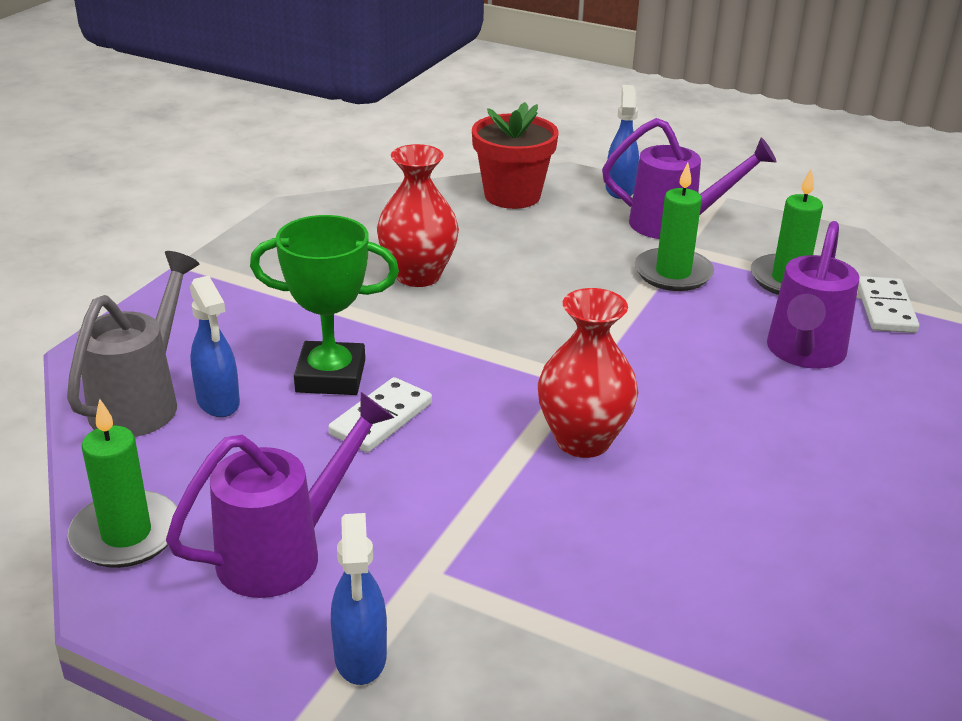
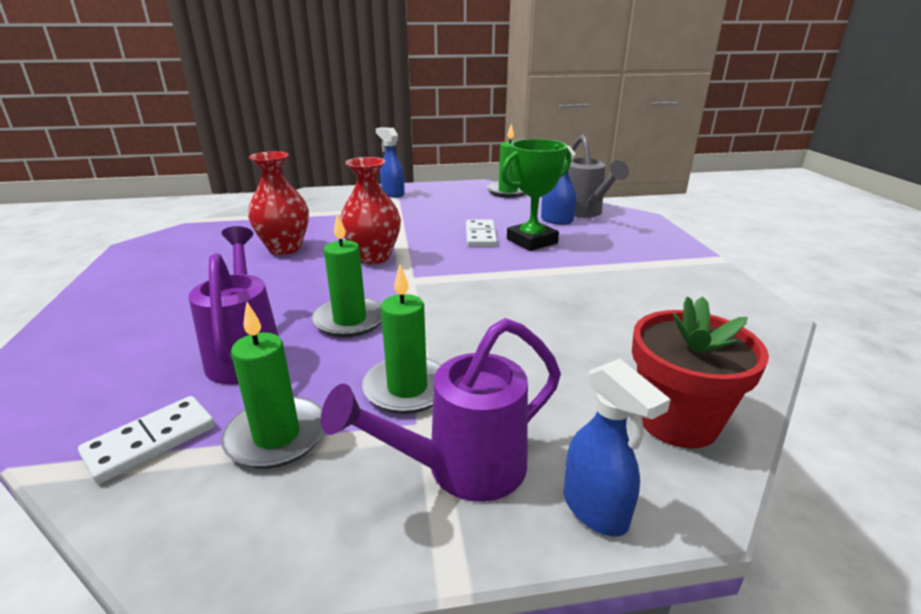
camera: 145 degrees right, 5 degrees down
(284, 552) = (451, 201): purple watering can -> none
(418, 275) = (591, 301): red vase -> red vase (285, 248)
(682, 350) = (350, 320): none -> green candle
(885, 308) = (151, 441): white domino -> white domino turned 75 degrees clockwise

